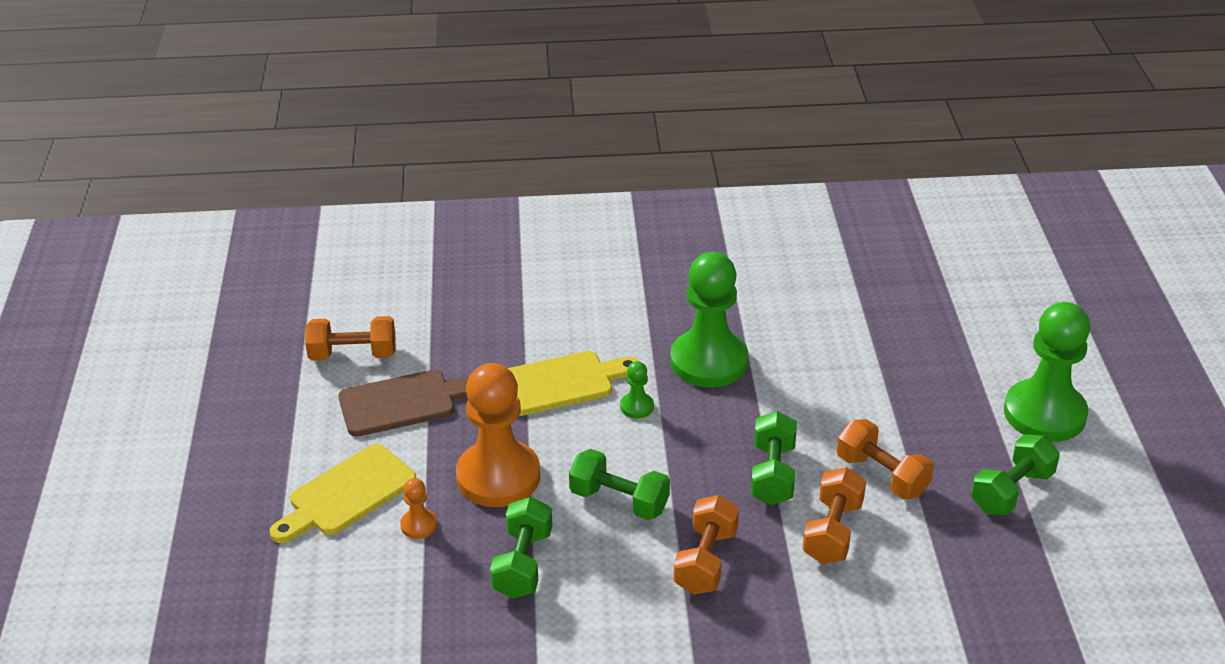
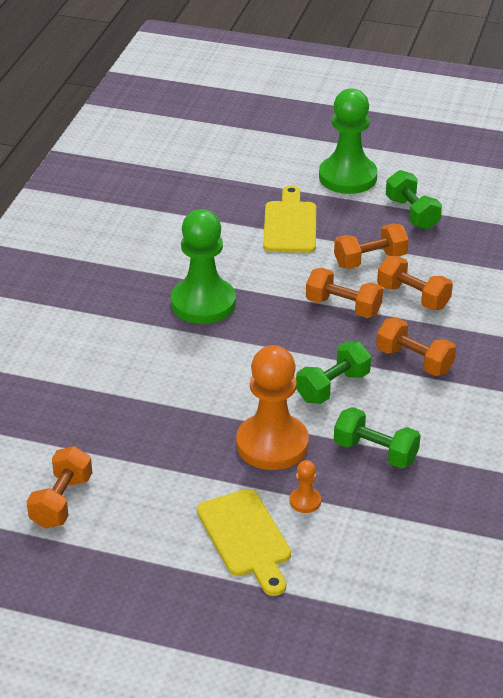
camera: 70 degrees left, 0 degrees up
(404, 402) = (148, 481): brown cutting board -> none
(561, 383) = (180, 385): yellow cutting board -> yellow cutting board (290, 224)
(637, 407) = (233, 352): green pawn -> none
(772, 474) = (343, 307): green dumbbell -> orange dumbbell

